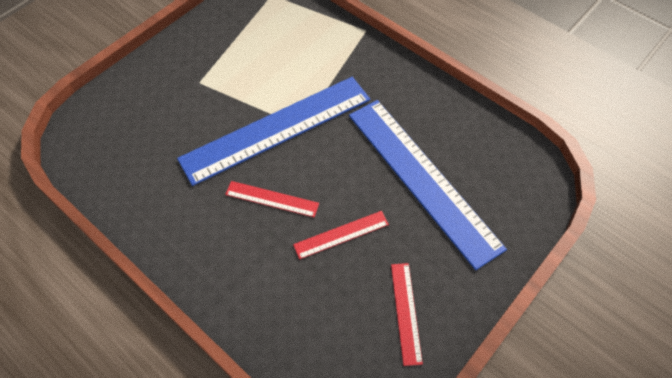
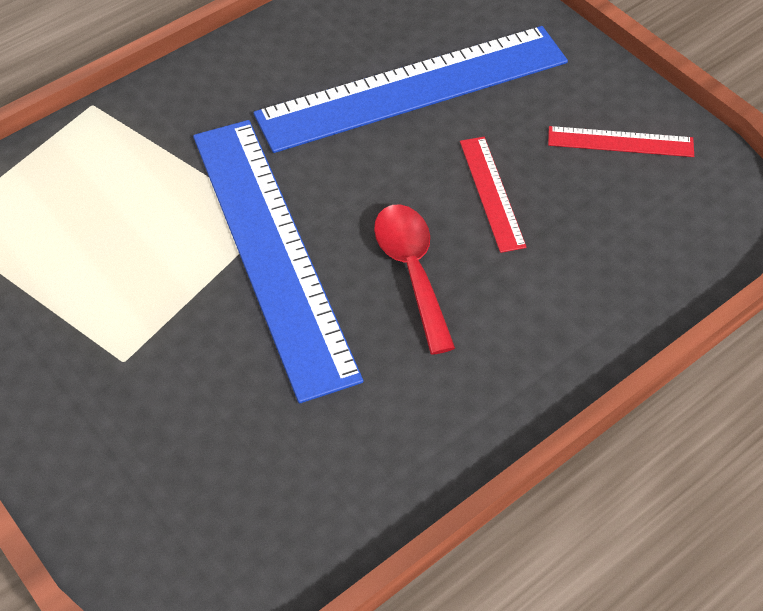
camera: 80 degrees left, 5 degrees down
(272, 199) = (412, 271): red ruler -> red spoon

